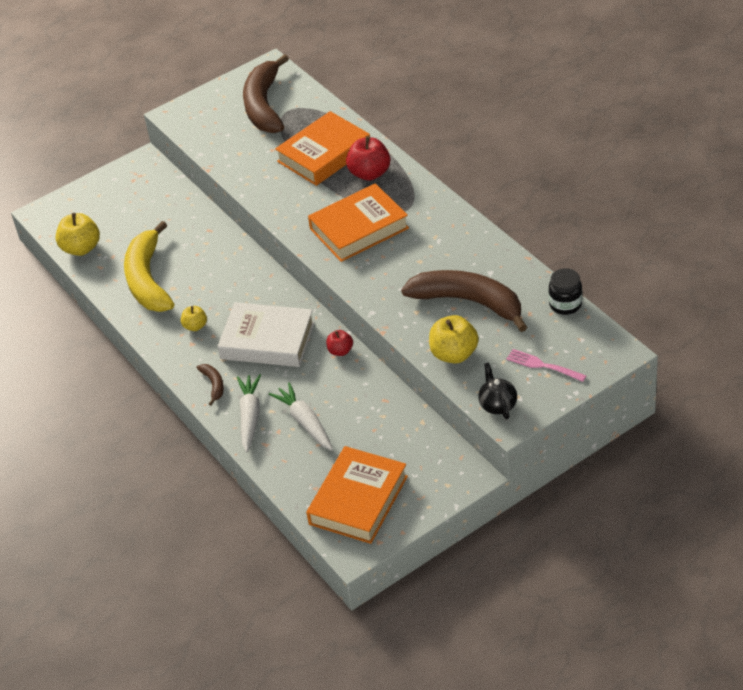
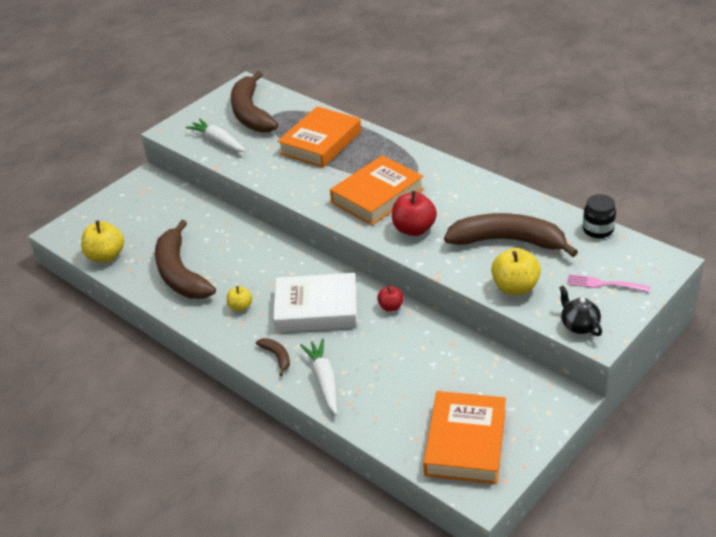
camera: 15 degrees left, 5 degrees down
(148, 280) = (180, 273): yellow banana -> brown banana
(305, 422) = (381, 377): white carrot -> white carrot (218, 142)
(369, 173) = (368, 152): red apple -> red apple (414, 229)

